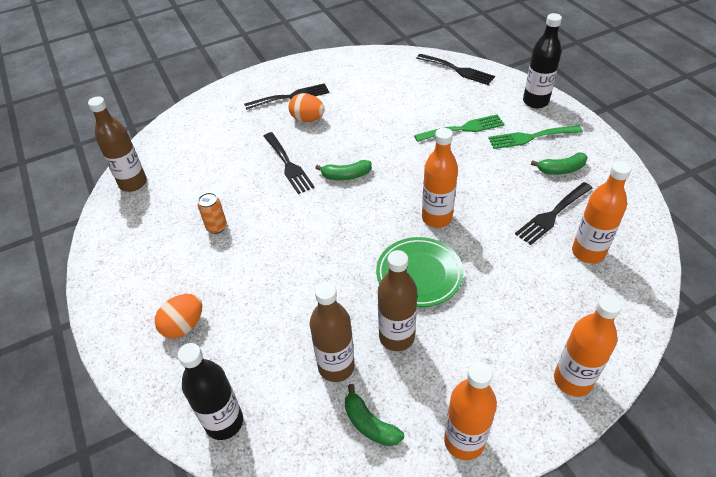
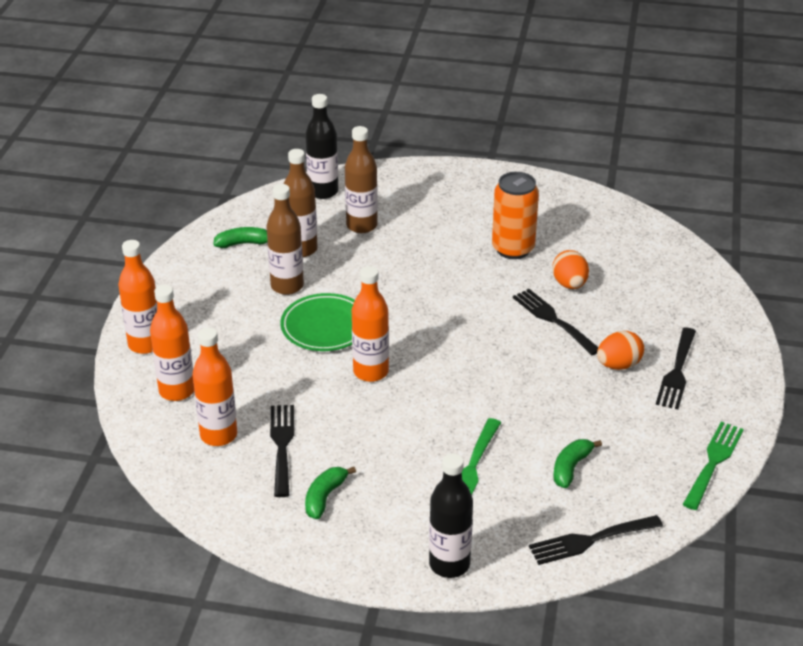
camera: 125 degrees right, 10 degrees down
(133, 183) = (629, 225): brown bottle -> brown bottle (361, 225)
(184, 325) = (423, 201): orange egg -> orange egg (569, 284)
(216, 227) = (513, 249): orange can -> orange can, size x1.90
(288, 165) = (553, 320): black fork -> black fork turned 45 degrees clockwise
(346, 175) = (494, 347): green banana -> green banana (571, 468)
(464, 441) = (180, 273): orange bottle -> orange bottle (177, 391)
(531, 137) = (396, 512): green fork -> green fork (713, 462)

